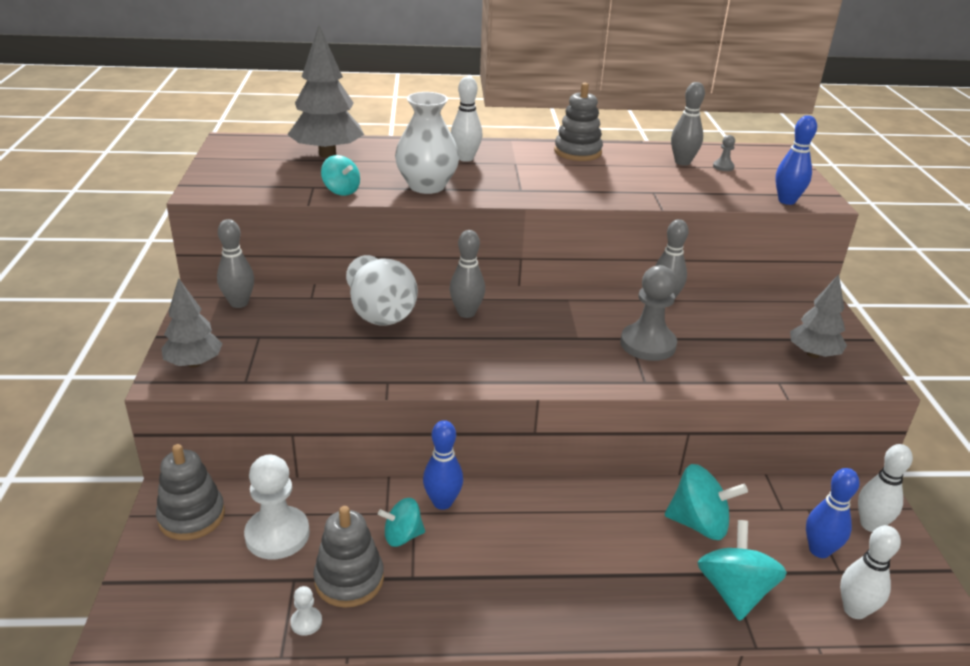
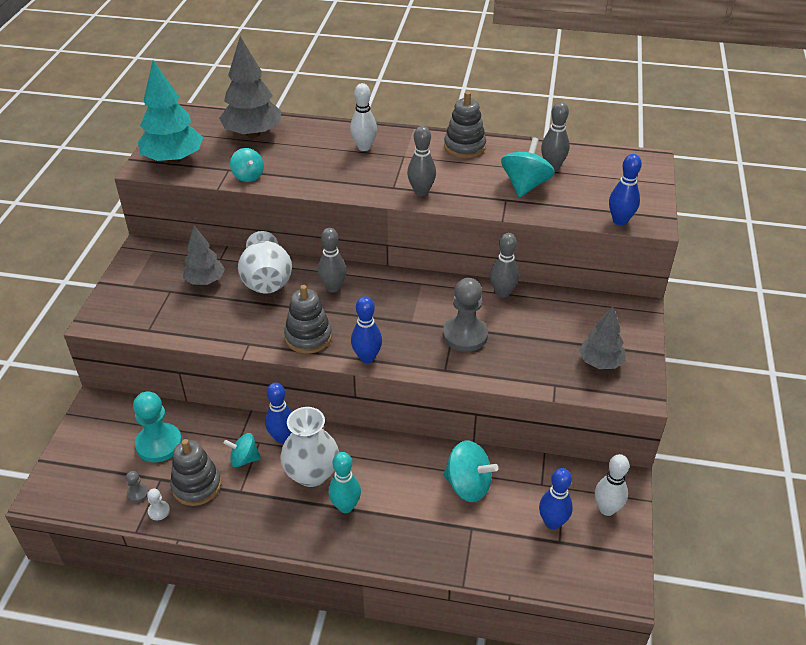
camera: 15 degrees right, 10 degrees up
(192, 516) = (106, 421): grey stacking toy -> grey stacking toy (308, 337)
(194, 363) = (118, 309): grey tree -> grey tree (205, 281)
(239, 182) = (174, 160): none -> turquoise tree
(239, 303) = (165, 258): grey bowling pin -> grey bowling pin (421, 191)
(277, 535) = (159, 444): white pawn -> turquoise pawn
(427, 186) = (318, 177): white vase -> white vase (312, 473)
(545, 380) = (367, 357): none -> blue bowling pin
(560, 573) = (345, 506): none -> turquoise bowling pin
(723, 167) = (587, 175): grey pawn -> grey pawn (138, 493)
(734, 591) = (468, 542): turquoise spinning top -> turquoise spinning top (525, 185)
(854, 610) = (553, 573): white bowling pin -> none

